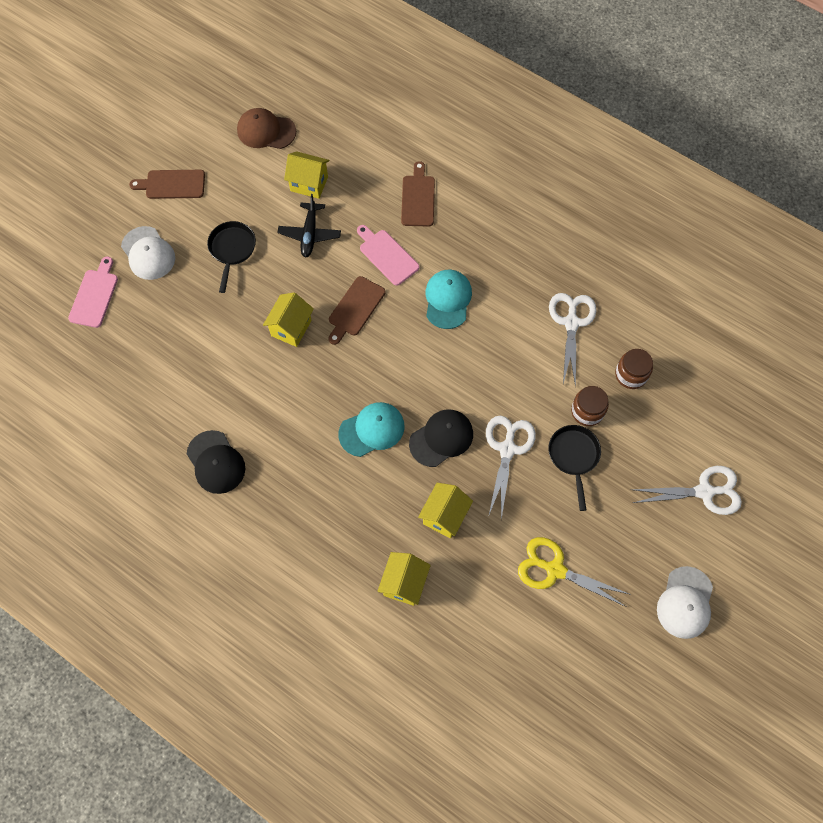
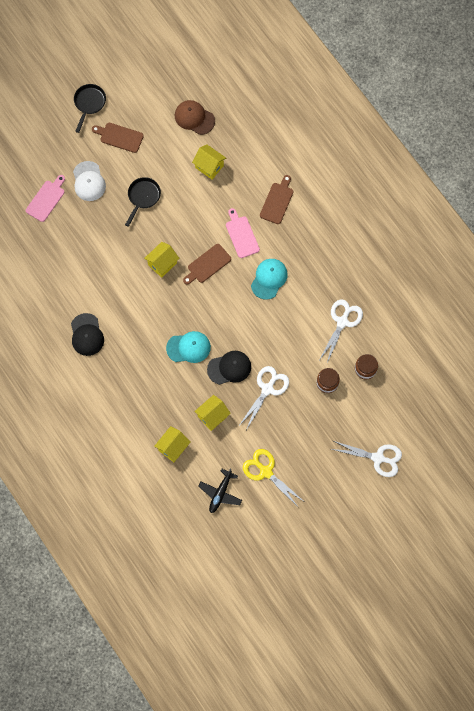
camera: 20 degrees right, 5 degrees up
(310, 234) = (197, 203): black plane -> black plane (220, 493)
(574, 456) = (306, 408): black pan -> black pan (89, 103)
(685, 602) = (335, 518): white cap -> none

